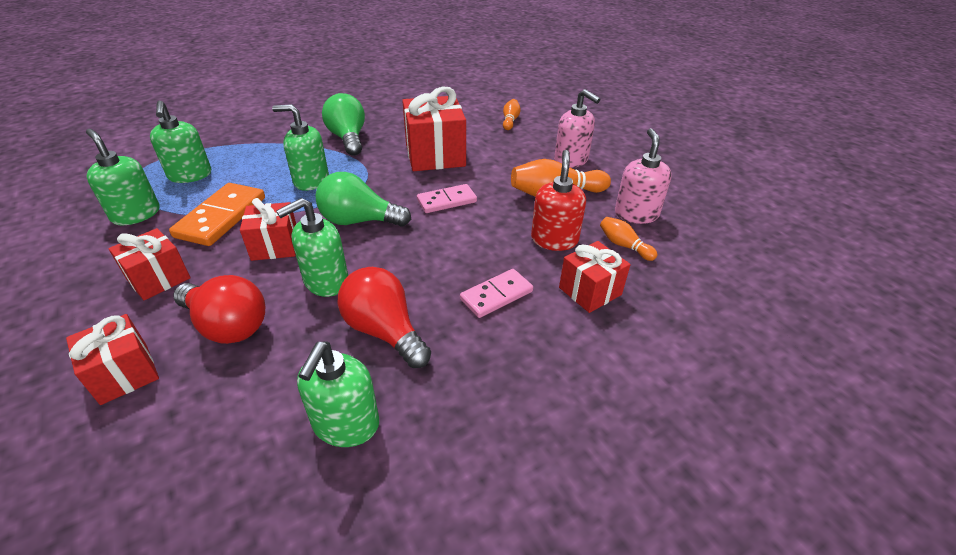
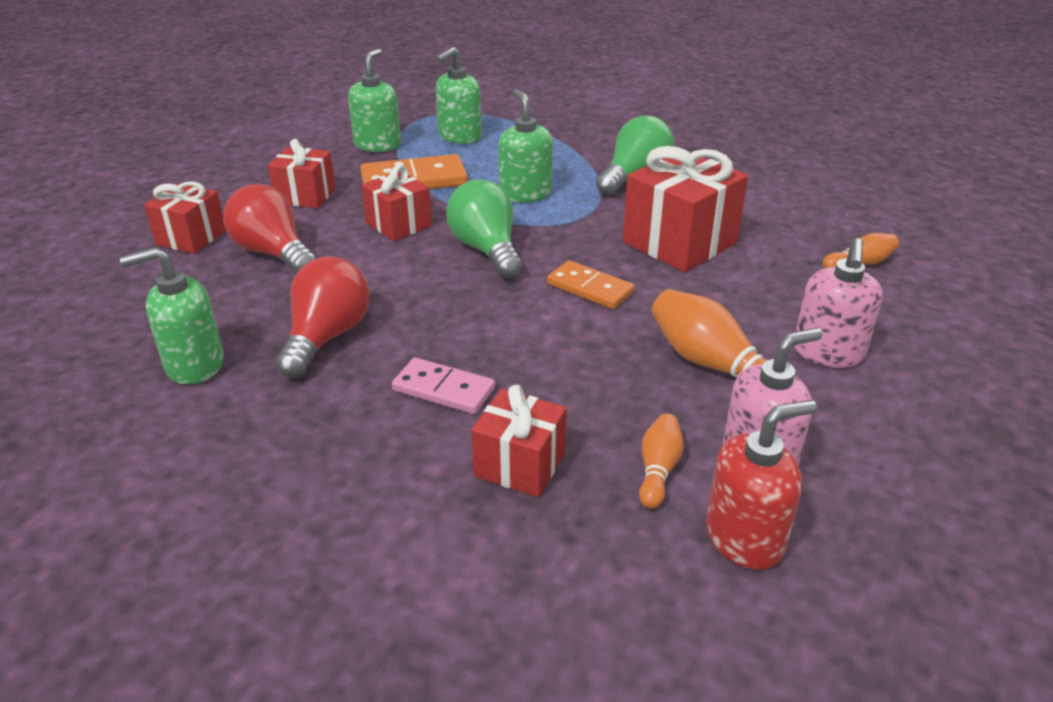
camera: 60 degrees right, 5 degrees down
(227, 325) = (273, 253): red light bulb -> red light bulb turned 135 degrees clockwise
(326, 281) = (371, 274): green soap dispenser -> none
(446, 201) = (590, 288): pink domino -> orange domino
(554, 240) = (601, 399): red soap dispenser -> red soap dispenser (745, 538)

